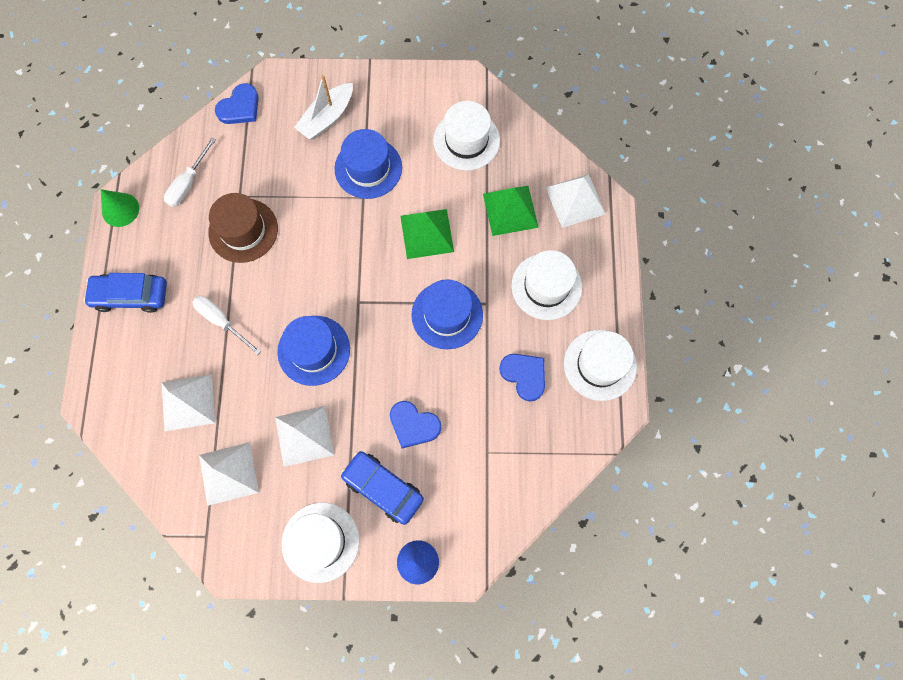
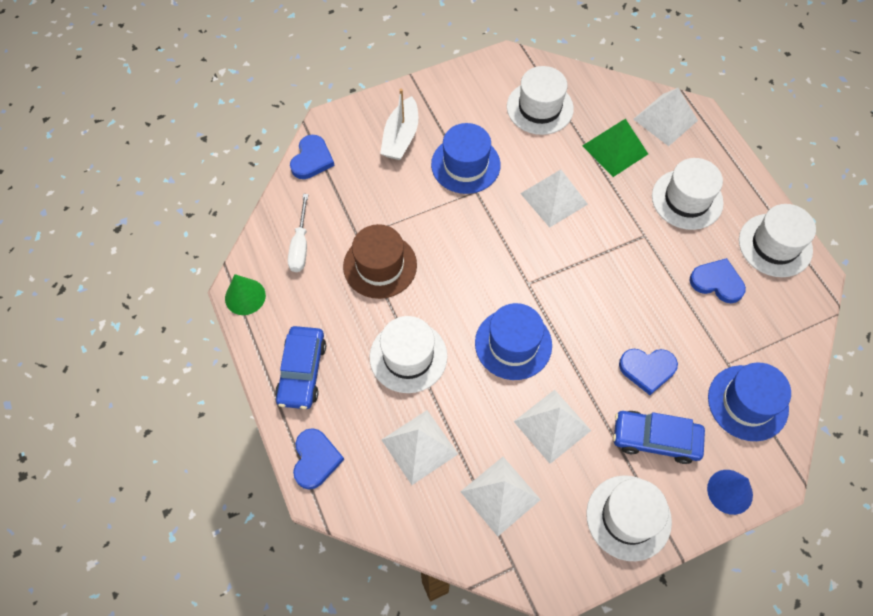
camera: 25 degrees left, 10 degrees down
(102, 374) = (315, 459): none -> blue heart
(131, 295) = (302, 371): blue car -> blue car turned 60 degrees counterclockwise
(222, 321) = (408, 356): white screwdriver -> white hat
(427, 233) = (554, 198): green pyramid -> white pyramid
(447, 315) = (616, 260): blue hat -> blue hat (747, 402)

